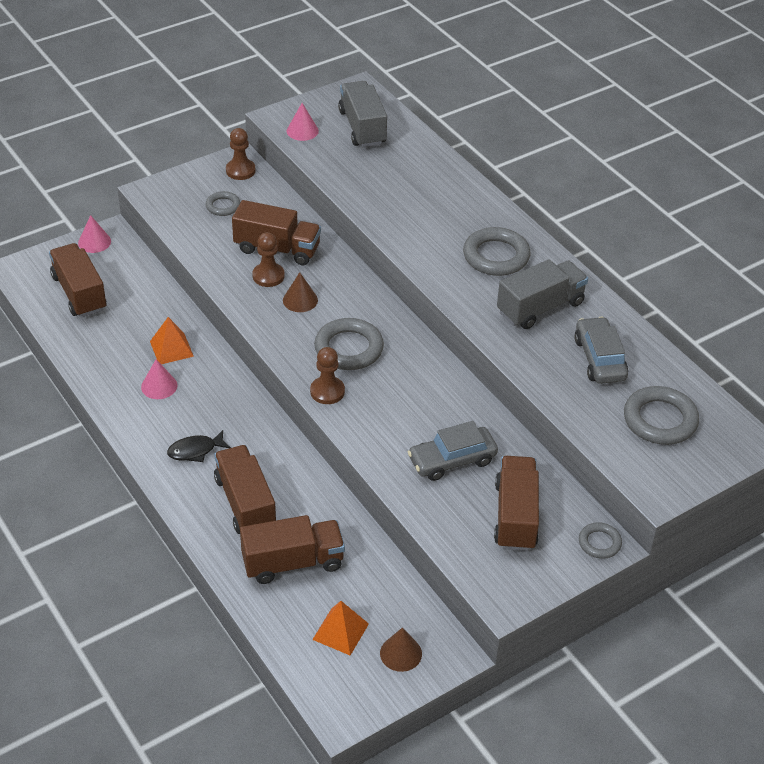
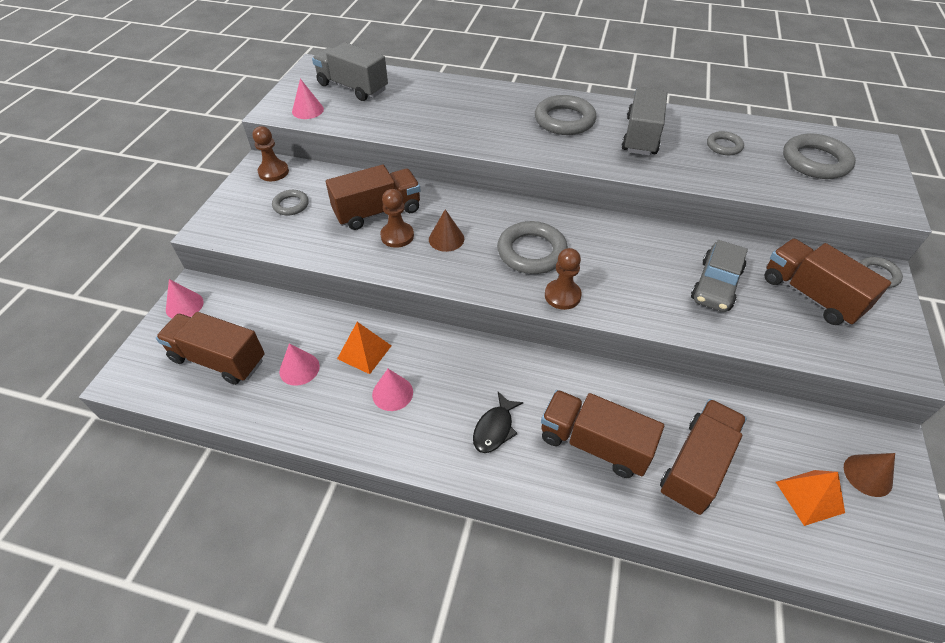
camera: 40 degrees left, 5 degrees up
(120, 332) = (299, 368): none -> pink cone
(599, 359) = (724, 146): grey car -> grey ring

